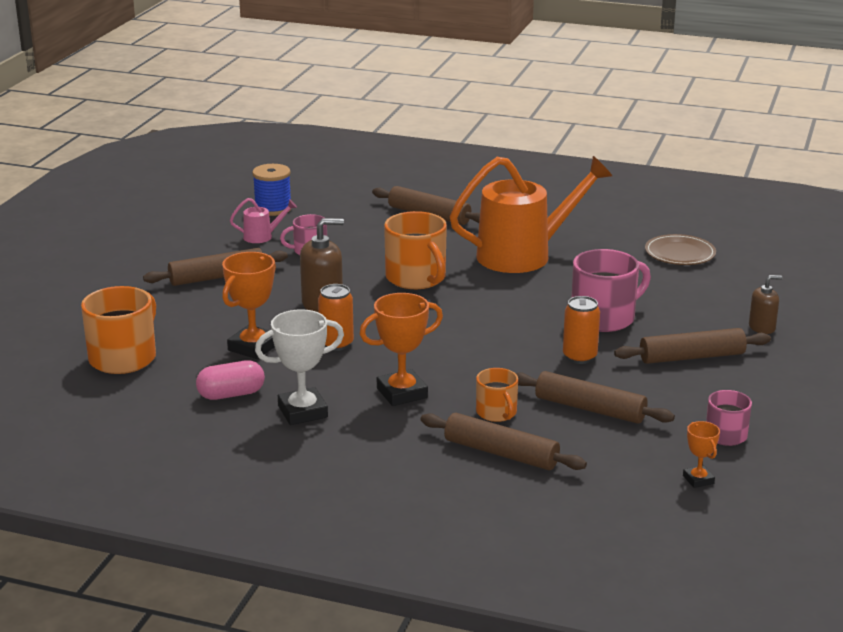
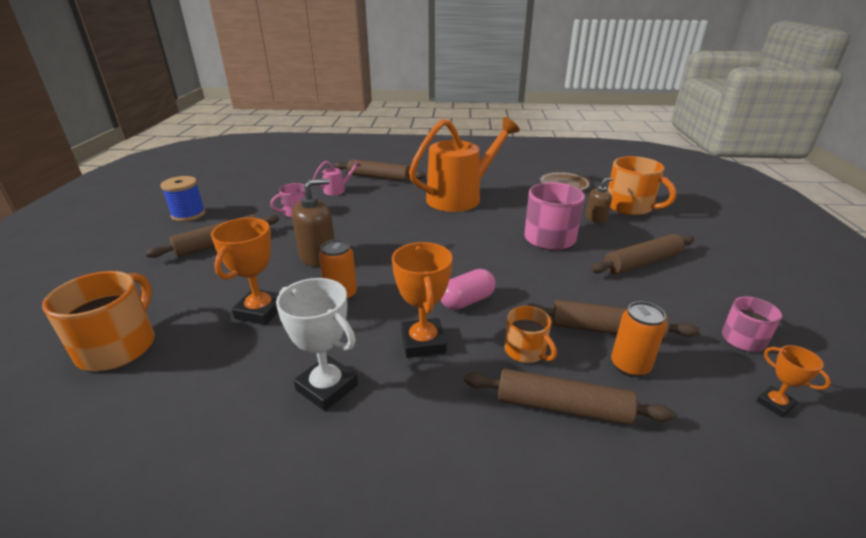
camera: 15 degrees left, 5 degrees up
(231, 394) = (242, 377): pink capsule -> pink capsule (467, 301)
(262, 236) = (255, 205): pink watering can -> pink watering can (338, 190)
(273, 208) = (261, 184): blue spool -> blue spool (188, 214)
(302, 412) = (327, 387): white trophy -> white trophy turned 75 degrees clockwise
(402, 393) = (423, 342): orange trophy -> orange trophy turned 60 degrees counterclockwise
(416, 278) = (389, 224): orange mug -> orange mug (630, 207)
(579, 357) = (557, 276): orange can -> orange can (630, 366)
(762, 327) = (667, 230): brown soap dispenser -> brown soap dispenser (596, 218)

